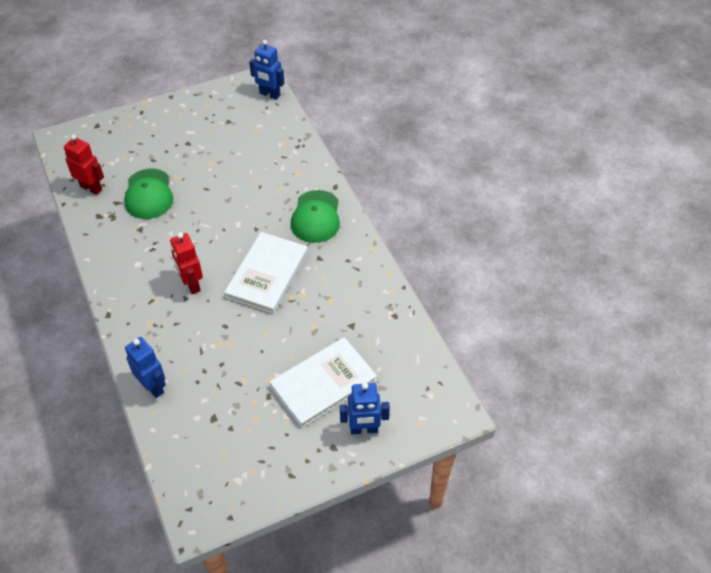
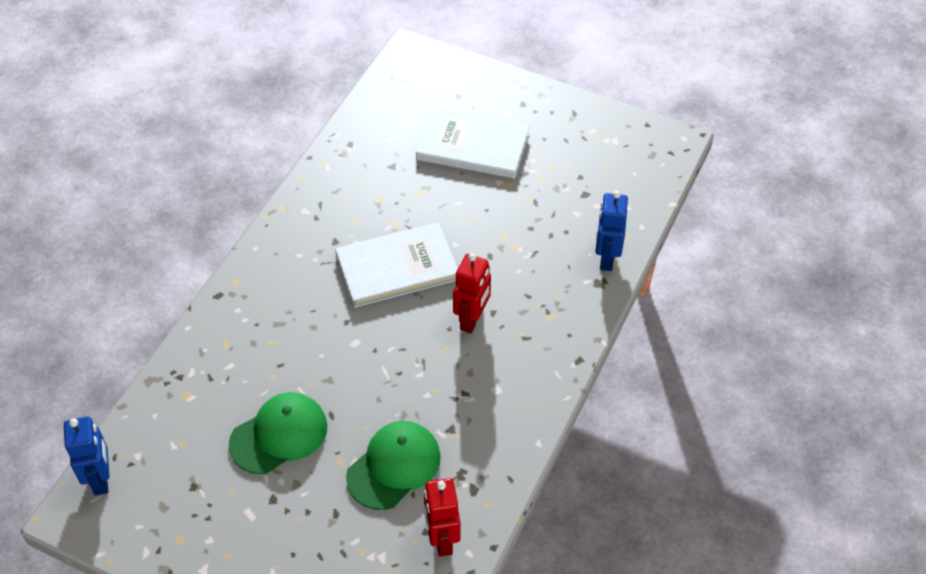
camera: 130 degrees left, 0 degrees up
(316, 217) = (280, 281): green cap -> green cap (279, 435)
(364, 429) = (486, 96): blue robot -> none

